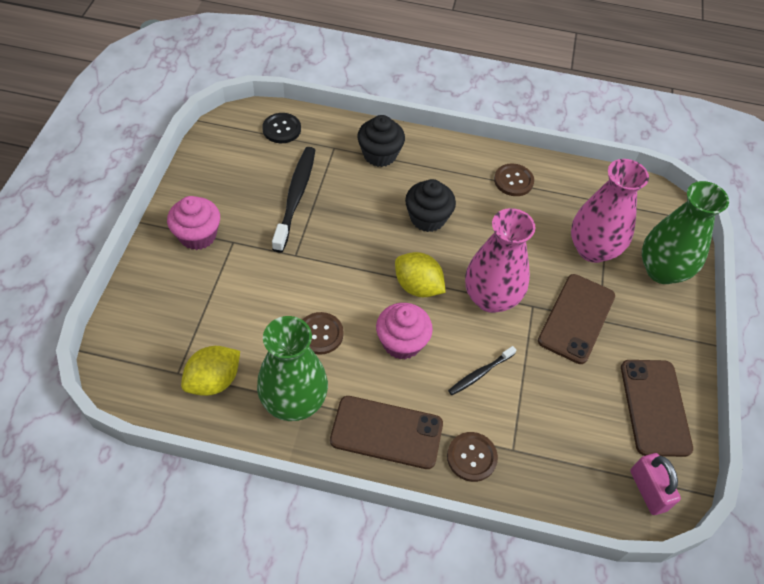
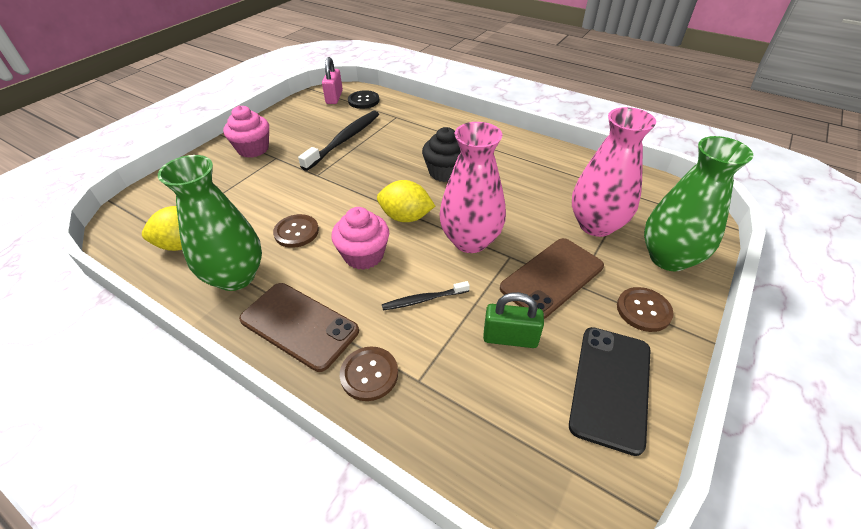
camera: 25 degrees right, 10 degrees down
(380, 154) = (430, 126): black cupcake -> none
(418, 286) = (406, 217): yellow lemon -> yellow lemon turned 45 degrees counterclockwise
(513, 181) = (539, 161): brown button -> brown button (643, 310)
(566, 388) = (510, 338): none -> green padlock
(648, 490) = (564, 480): pink padlock -> pink padlock (334, 97)
(654, 407) = (610, 386): brown phone -> black phone

